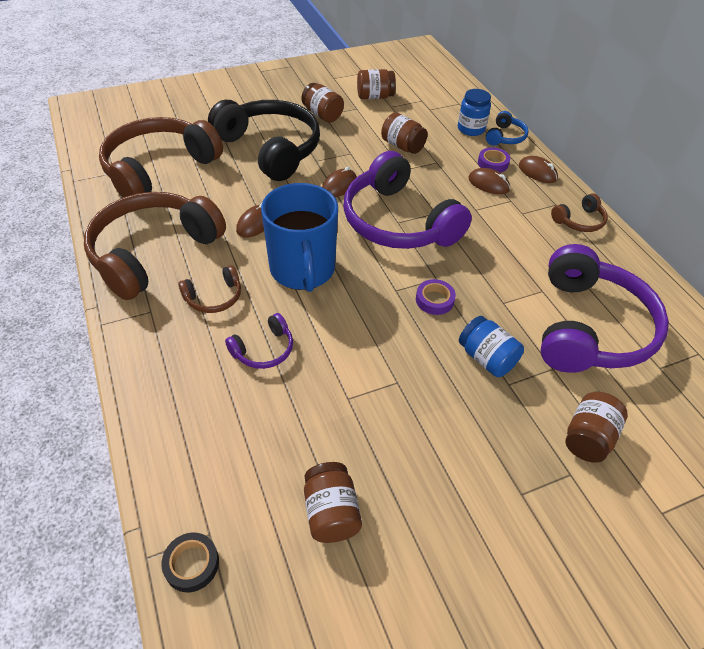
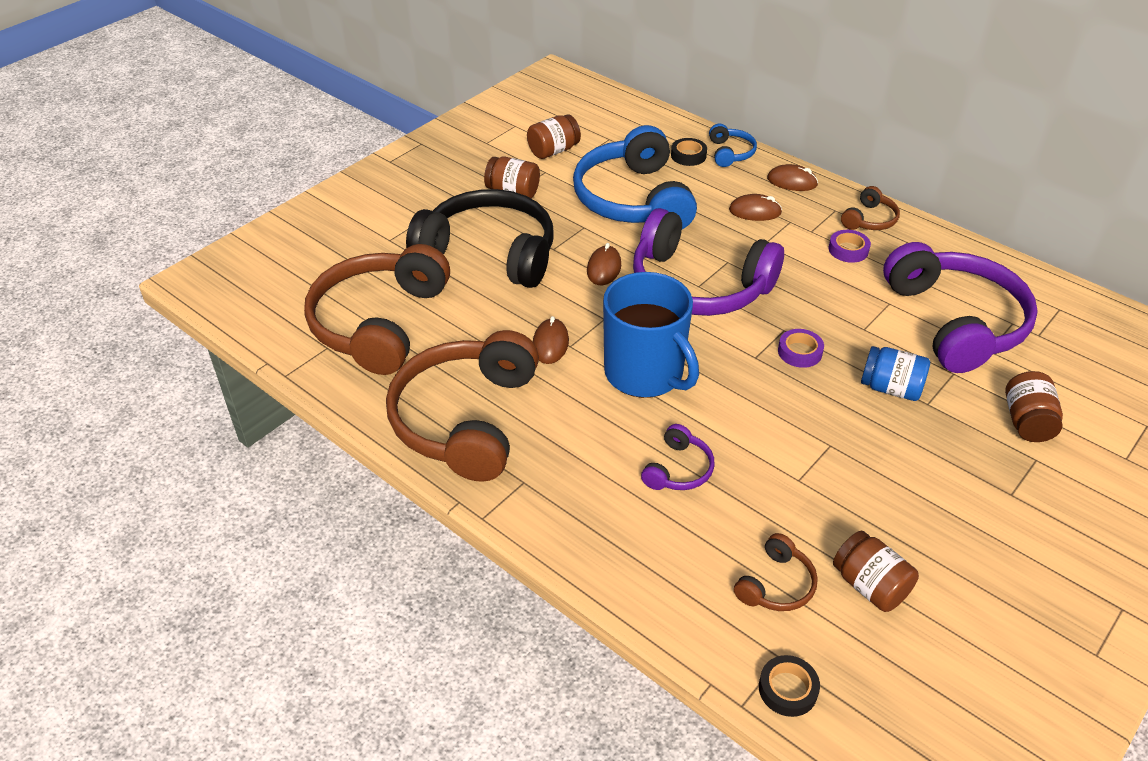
camera: 25 degrees left, 5 degrees down
(214, 297) = (579, 439): brown headphones -> brown headphones (776, 585)
(402, 146) = (633, 200): brown jar -> blue headphones
(471, 129) = (688, 155): blue jar -> black tape
(493, 163) = (741, 187): purple tape -> purple tape (848, 250)

